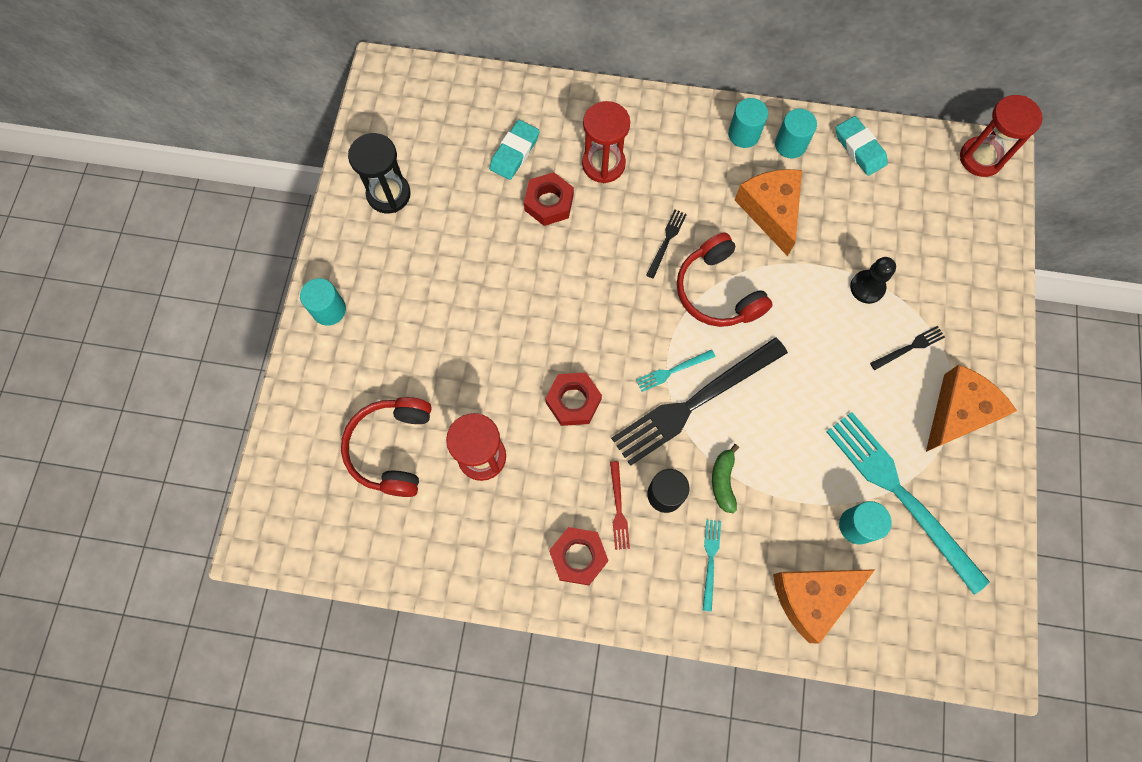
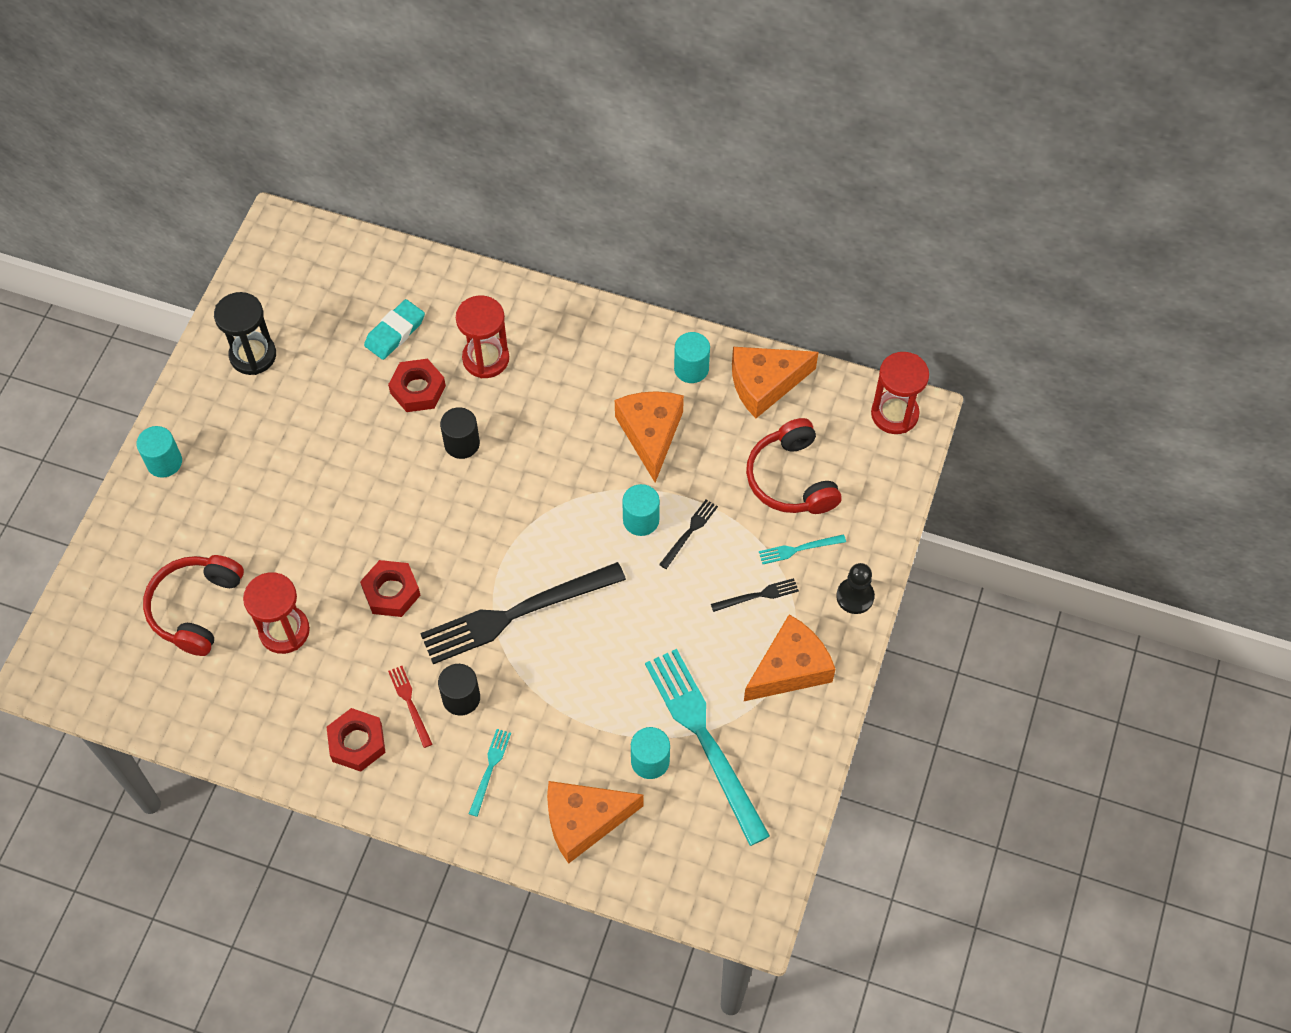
camera: 10 degrees right, 10 degrees down
(602, 247) = (462, 443): none -> black cylinder
(618, 508) = (410, 703): red fork -> red fork turned 150 degrees clockwise
(666, 241) = (531, 448): black fork -> black fork (689, 532)
(672, 371) = (502, 579): turquoise fork -> turquoise fork (799, 549)
(718, 291) = (571, 507): red headphones -> red headphones (791, 479)
(723, 481) = (524, 695): green banana -> none
(743, 134) = (644, 350): turquoise cylinder -> turquoise cylinder (641, 520)
(859, 148) = (765, 384): turquoise eraser -> orange cheese
(867, 287) = (731, 528): black pawn -> black pawn (855, 596)

